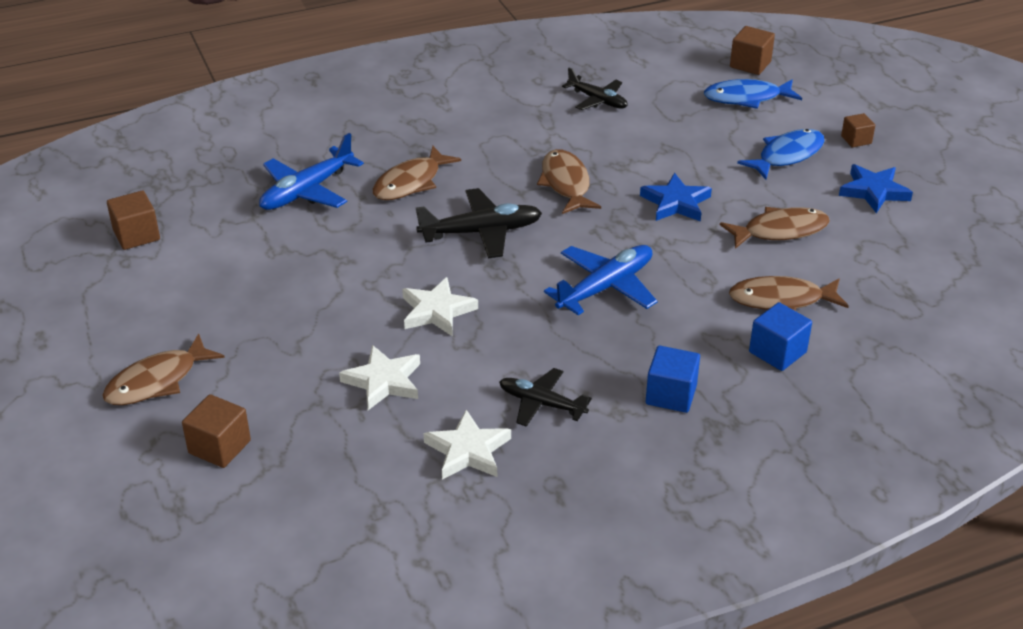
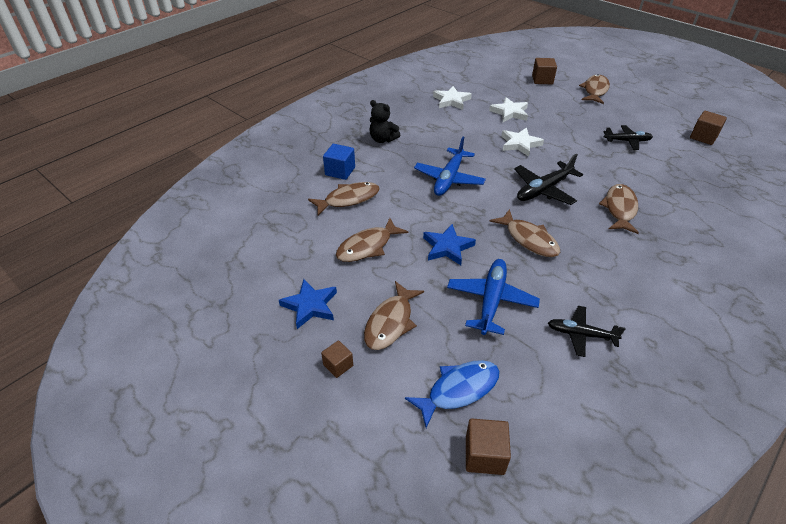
camera: 155 degrees right, 5 degrees up
(307, 191) = (666, 185): blue plane -> blue plane (491, 301)
(542, 404) = (436, 122): black plane -> black plane (627, 141)
(671, 395) = (382, 139): blue cube -> black teddy bear
(787, 155) = (390, 322): blue fish -> brown fish

